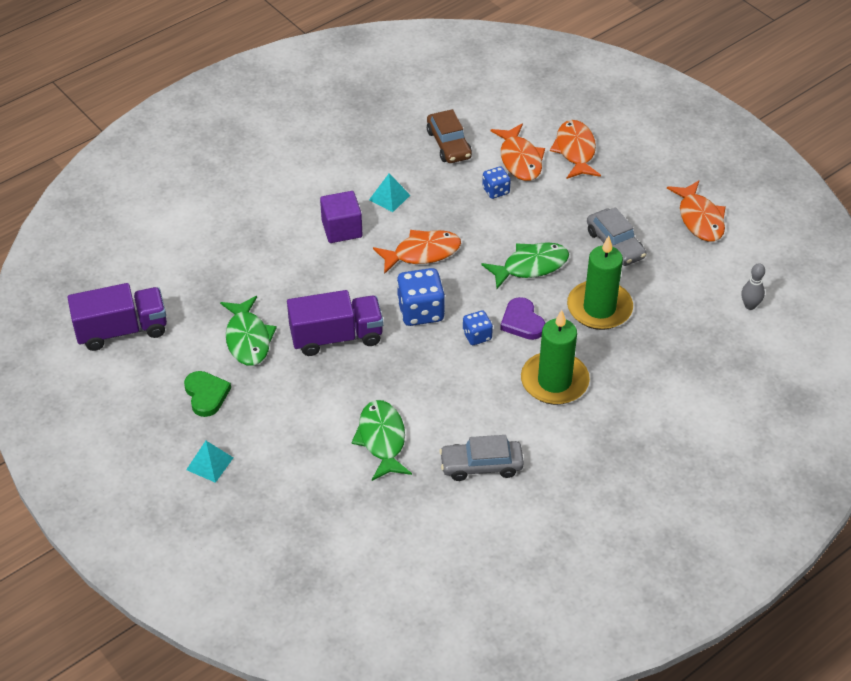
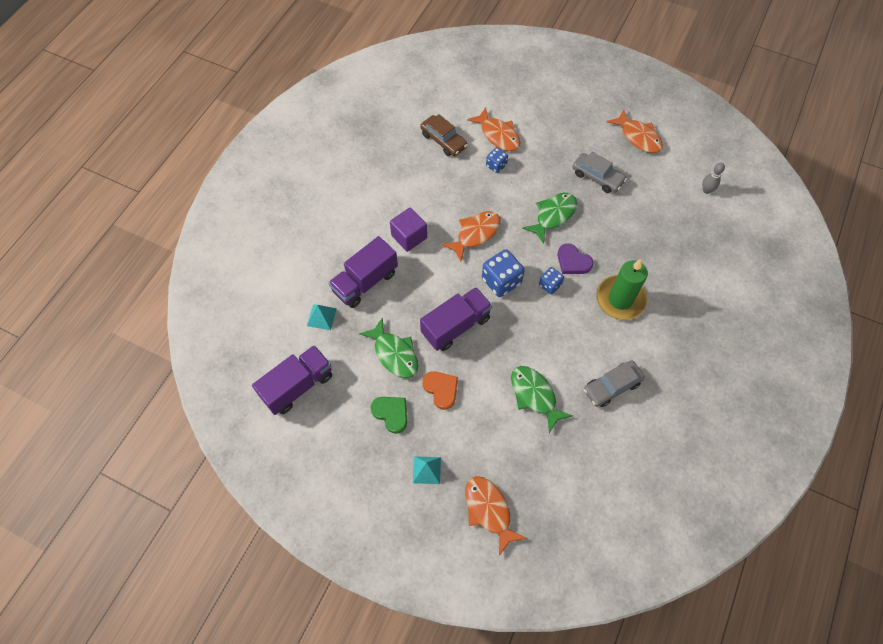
camera: 25 degrees left, 15 degrees up
(261, 257) = (365, 282): none -> purple truck
(277, 393) = (441, 389): none -> orange heart
(389, 197) = (427, 198): turquoise pyramid -> turquoise pyramid (321, 317)
(575, 151) = (530, 114): orange fish -> orange fish (489, 510)
(599, 308) = (616, 230): green candle -> none

